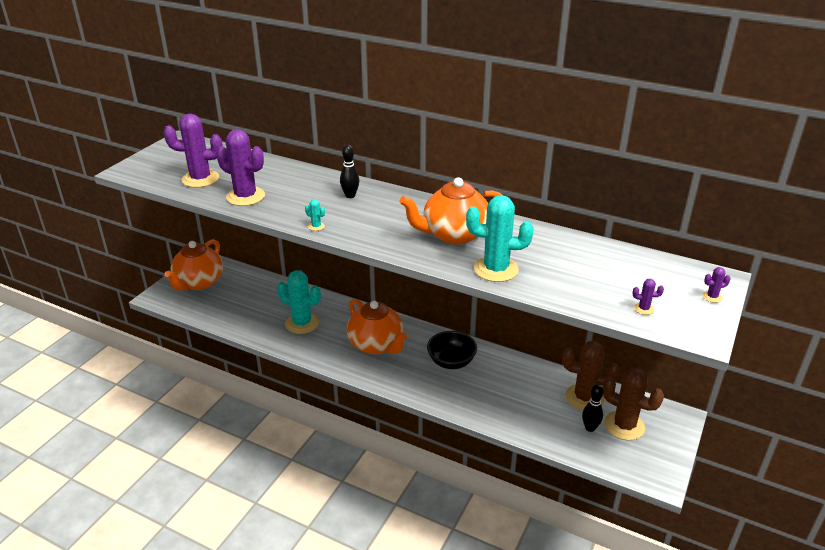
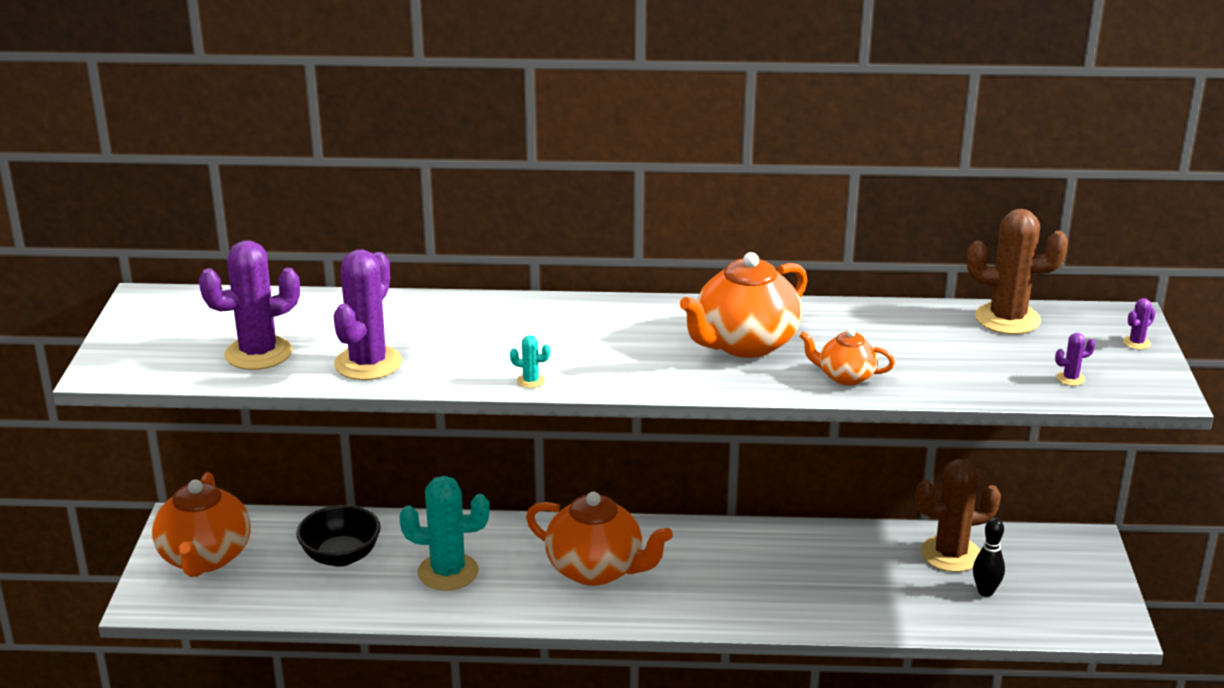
camera: 25 degrees left, 5 degrees down
(245, 196) = (368, 363): purple cactus -> purple cactus turned 75 degrees counterclockwise
(350, 195) = (536, 323): black bowling pin -> none
(451, 362) = (729, 561): black bowl -> black bowl (341, 556)
(496, 269) = (845, 376): turquoise cactus -> orange teapot
(624, 426) = (1027, 575): brown cactus -> brown cactus (1007, 319)

